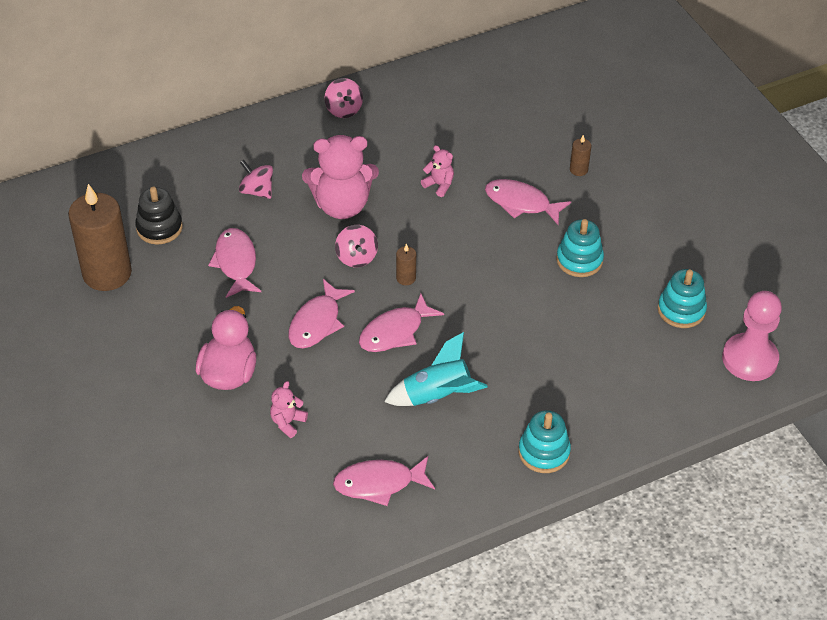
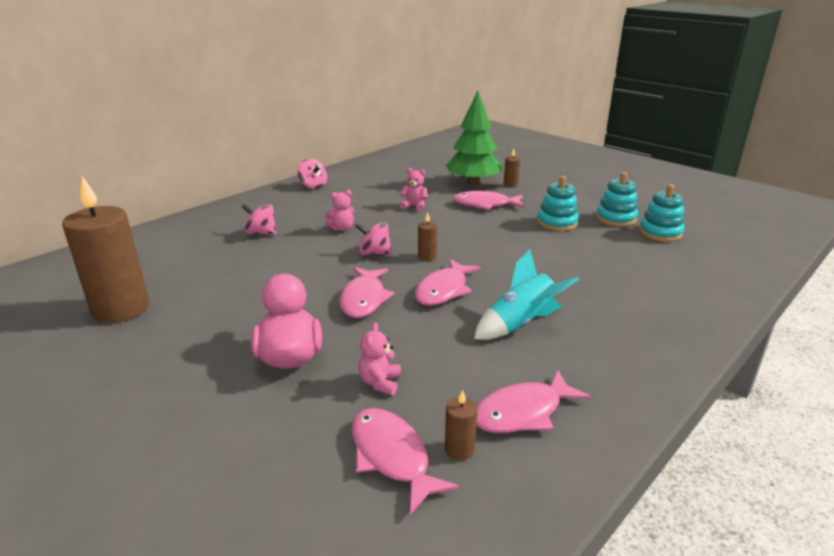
camera: 20 degrees left, 20 degrees down
(159, 228) = (172, 269): black stacking toy -> none
(236, 263) = (260, 276): pink fish -> pink fish (392, 456)
(315, 499) = (459, 449): none -> brown candle
(342, 205) = (342, 228): pink teddy bear -> pink teddy bear, size x0.46
(356, 257) = (374, 253): pink spinning top -> pink spinning top turned 135 degrees clockwise
(535, 153) = (473, 183): none -> green tree
(544, 452) = (659, 341): turquoise stacking toy -> turquoise stacking toy (616, 218)
(749, 359) = (742, 247): pink pawn -> none

